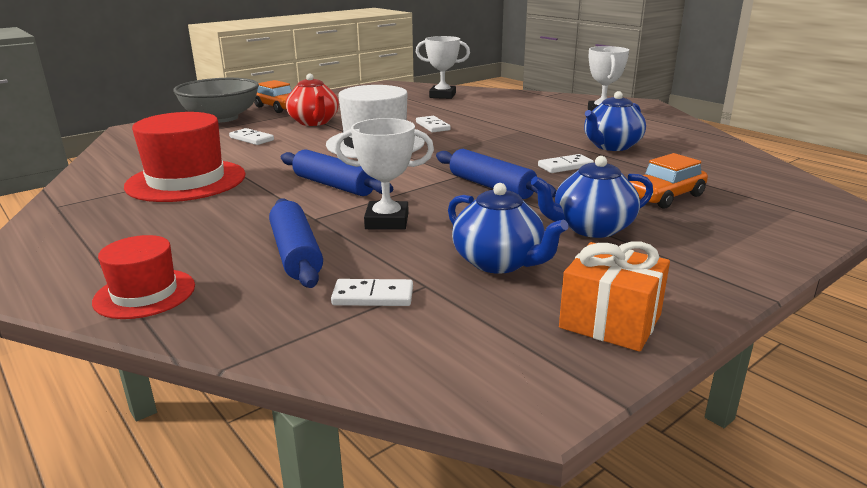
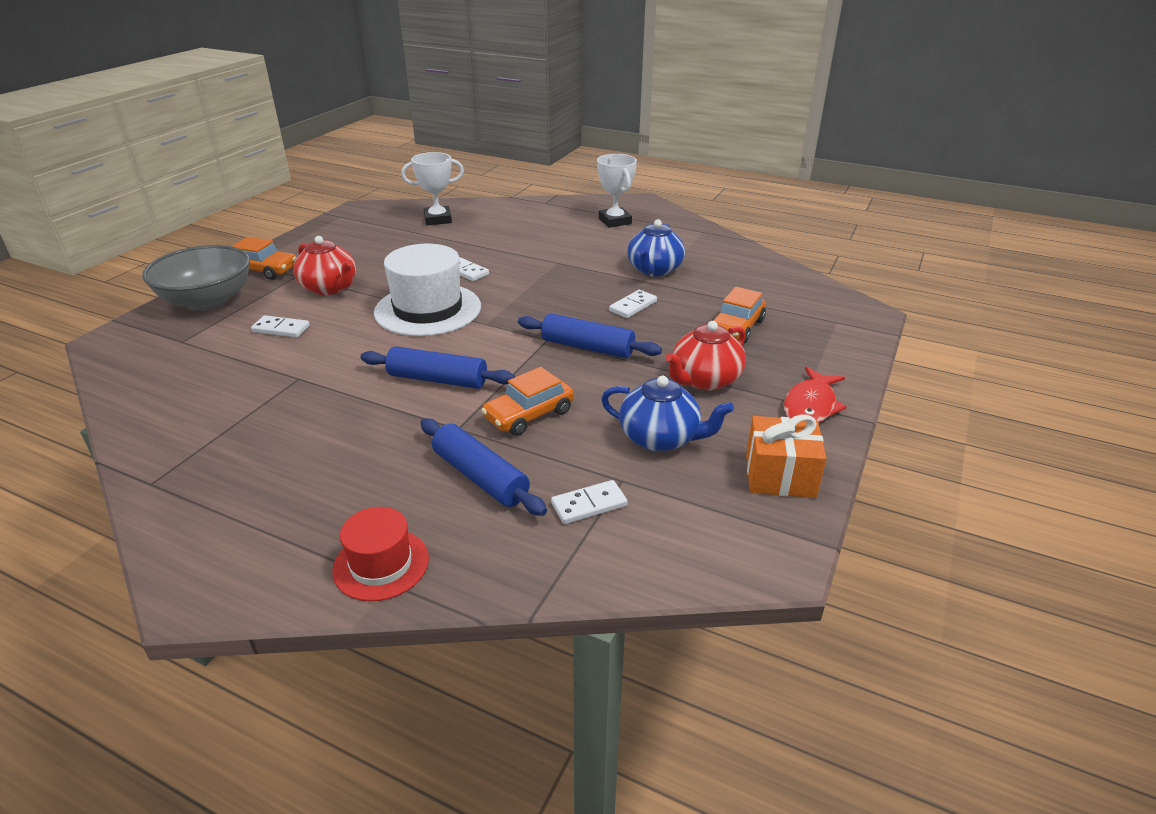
camera: 25 degrees left, 10 degrees up
(186, 181) = (268, 409): red hat -> none
(387, 221) = (529, 415): white trophy -> orange car
(591, 228) = (704, 380): blue teapot -> red teapot
(702, 270) = (810, 406): none -> red fish

